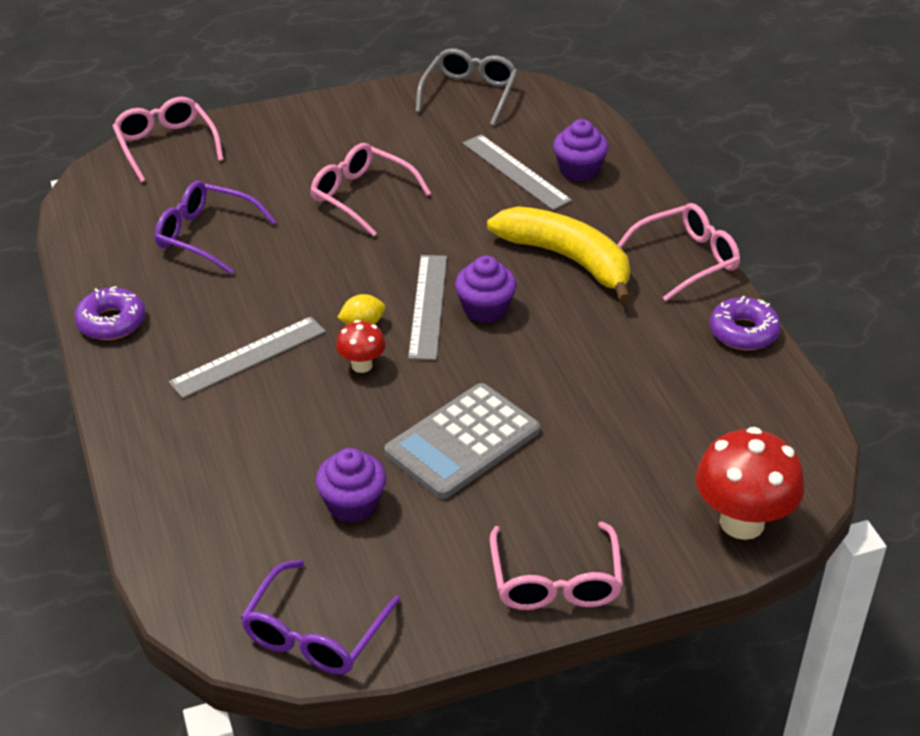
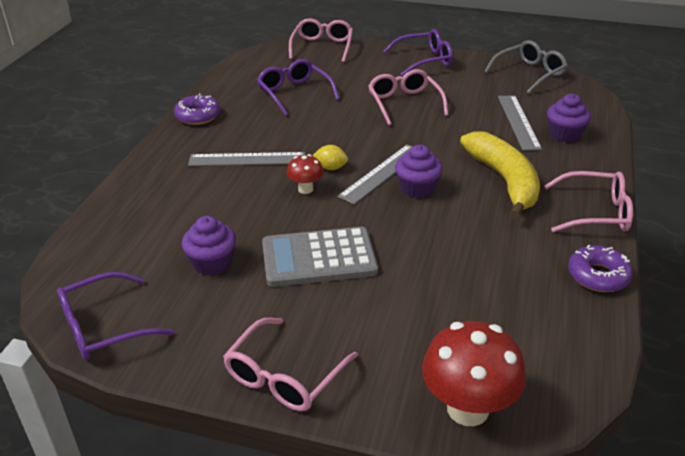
camera: 35 degrees right, 5 degrees down
(324, 119) = (424, 60): none -> purple glasses

